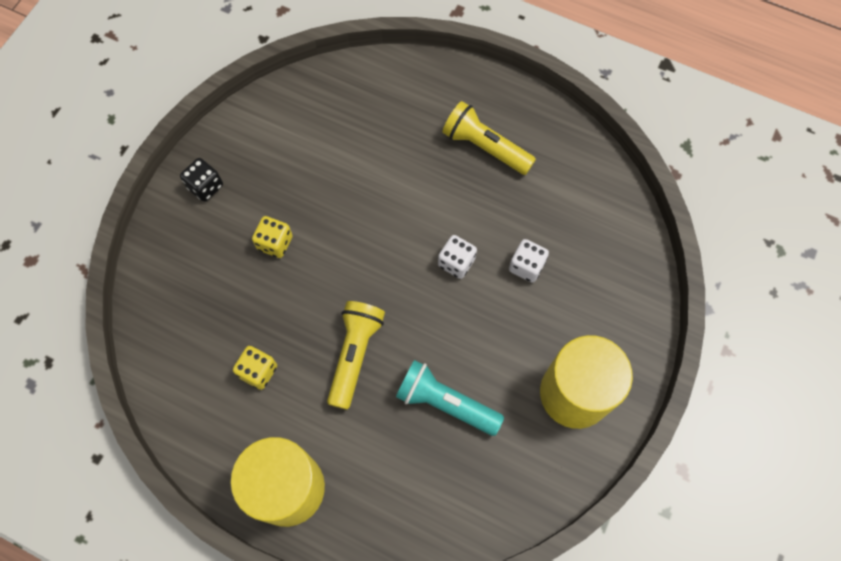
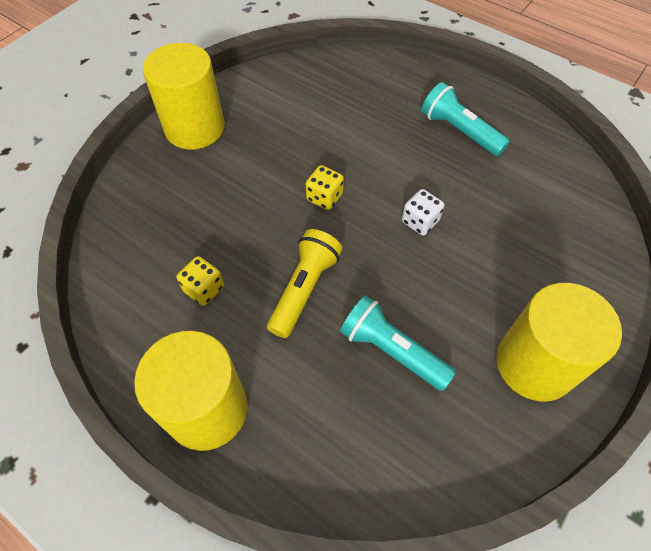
camera: 10 degrees right, 10 degrees down
(205, 186) = (195, 128): black dice -> yellow cylinder
(275, 243) = (247, 180): yellow dice -> yellow dice (324, 197)
(485, 147) = (459, 131): yellow flashlight -> turquoise flashlight
(526, 266) = (491, 235): white dice -> none

